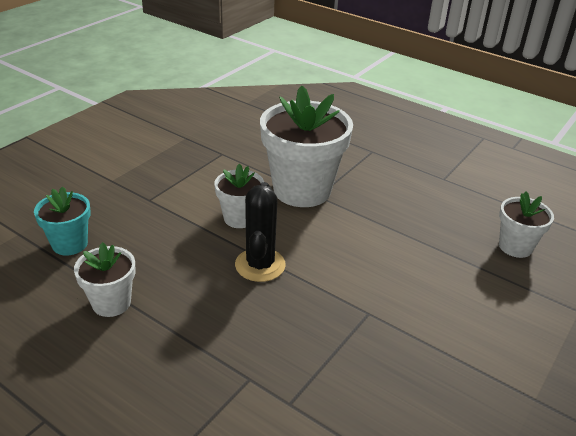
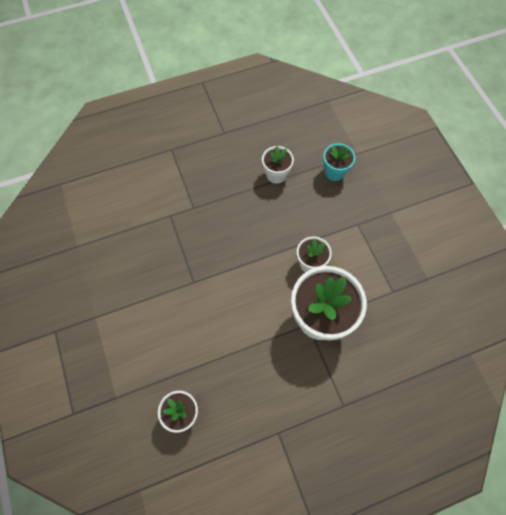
camera: 125 degrees right, 30 degrees up
(260, 265) = (262, 251): black cactus -> none

